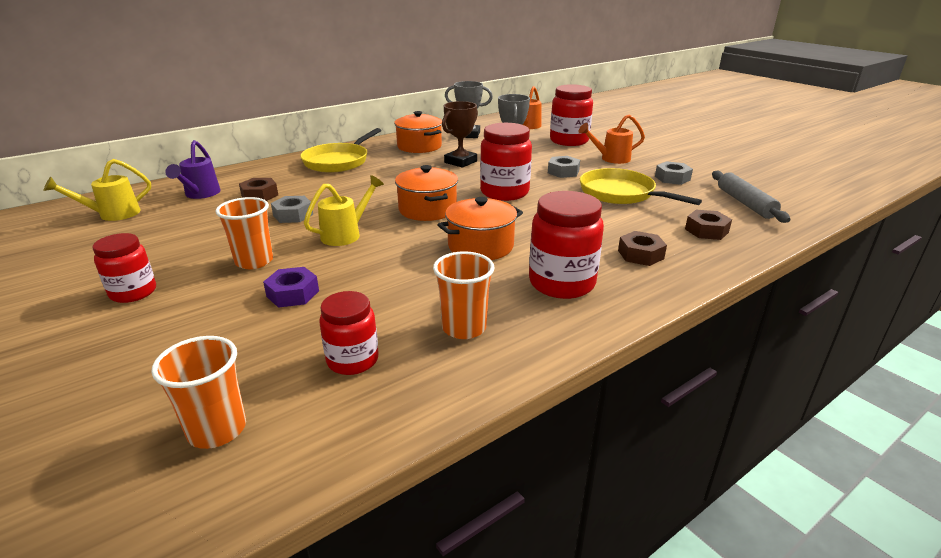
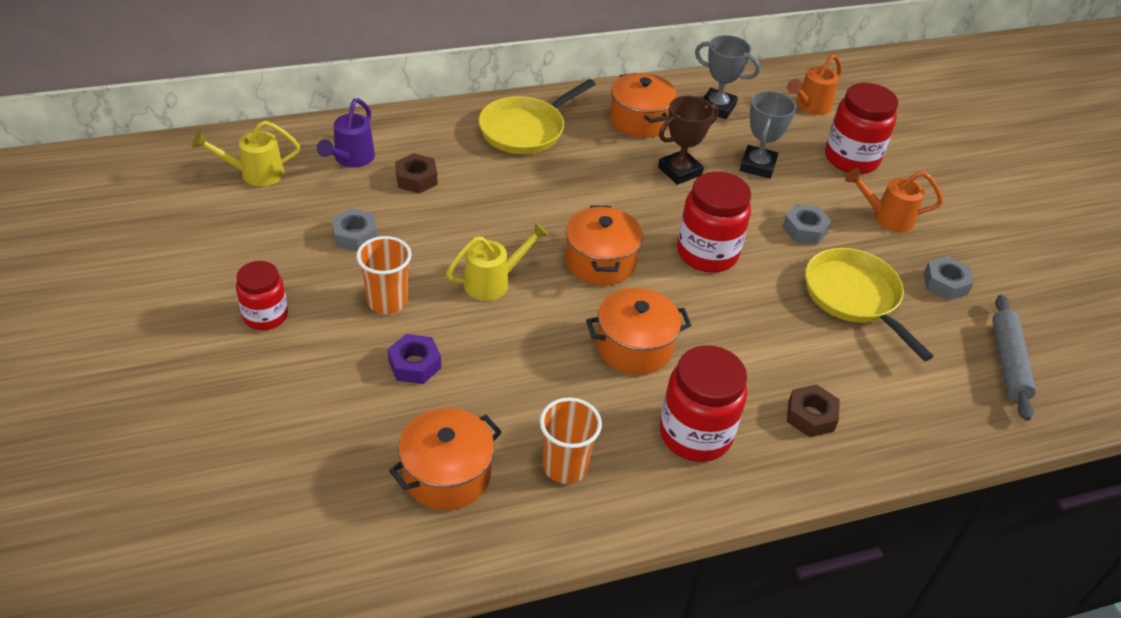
camera: 15 degrees right, 15 degrees up
(217, 430) = (316, 517): orange cup -> none
(293, 215) = (445, 229): grey nut -> grey nut (355, 236)
(352, 360) = (447, 475): red jar -> orange pot
(706, 231) = (919, 399): brown nut -> none

